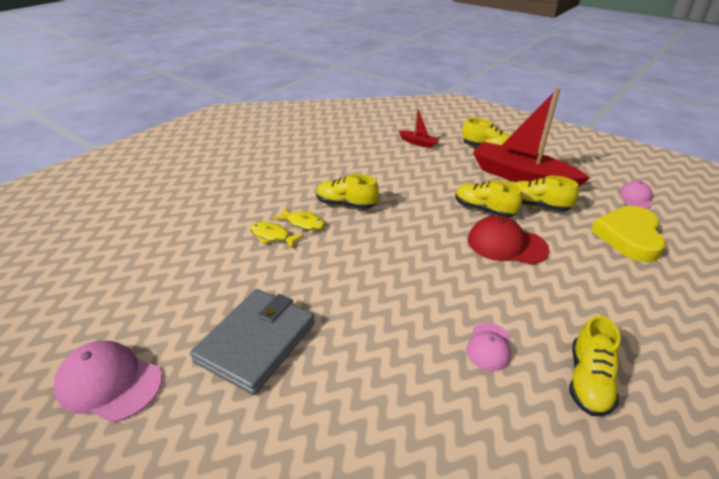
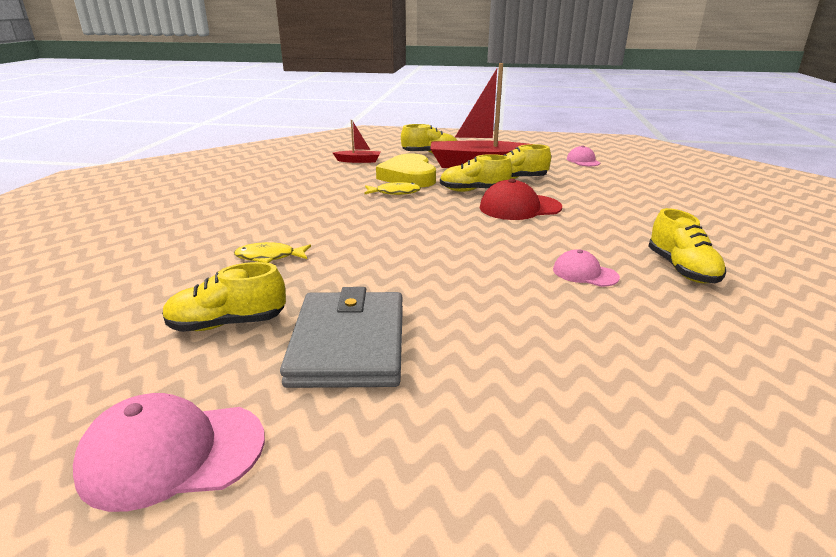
camera: 30 degrees left, 10 degrees down
(303, 223) = (296, 239): yellow fish -> yellow fish (395, 192)
(346, 204) = (331, 215): yellow shoe -> yellow shoe (227, 324)
(489, 347) = (584, 273): pink cap -> pink cap turned 135 degrees clockwise
(628, 237) = (605, 183): yellow heart -> yellow heart (409, 176)

